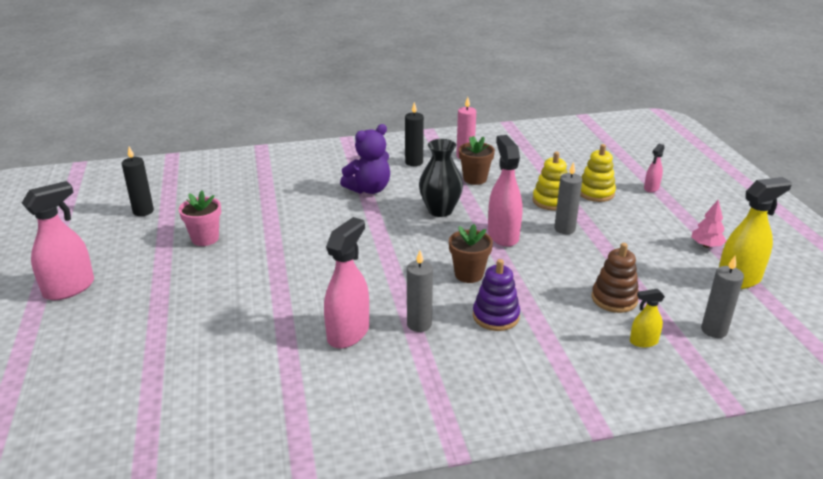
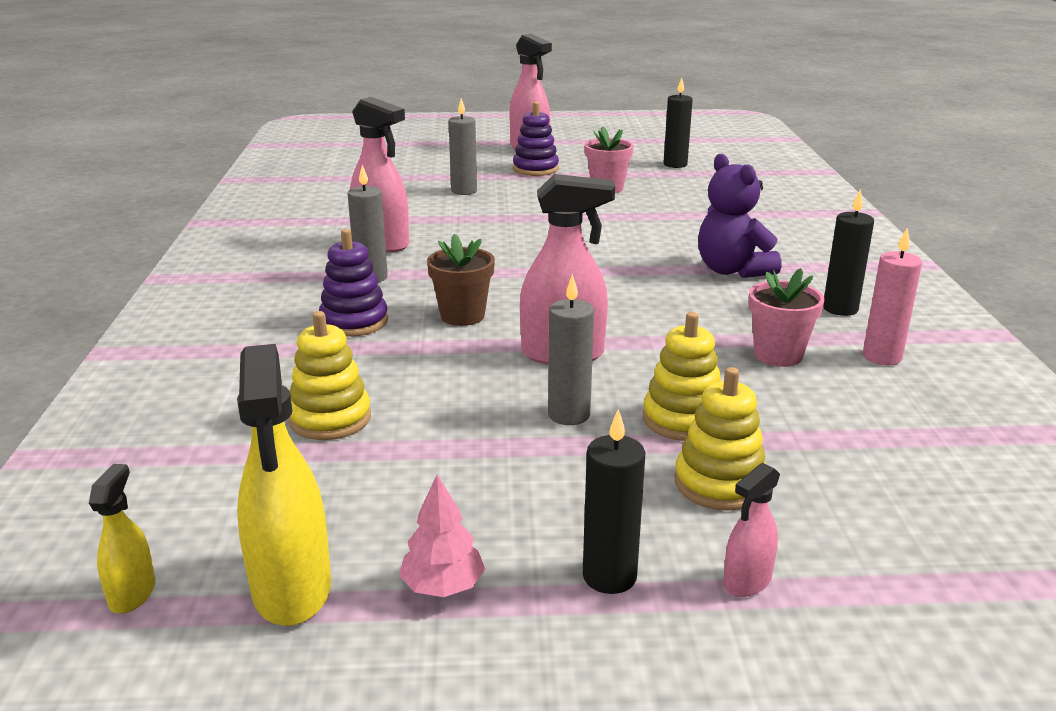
camera: 100 degrees right, 5 degrees down
(143, 278) = (535, 169): none -> purple stacking toy
(440, 210) = (657, 314): black vase -> none
(475, 179) = (778, 355): brown flower pot -> pink flower pot
(614, 299) = (330, 419): brown stacking toy -> yellow stacking toy
(643, 342) = (211, 420): yellow spray bottle -> yellow spray bottle (132, 594)
(651, 188) = (747, 581): pink spray bottle -> pink spray bottle turned 90 degrees counterclockwise
(670, 212) = (609, 576): none -> black candle
(714, 330) = (176, 497): grey candle -> grey candle (464, 191)

